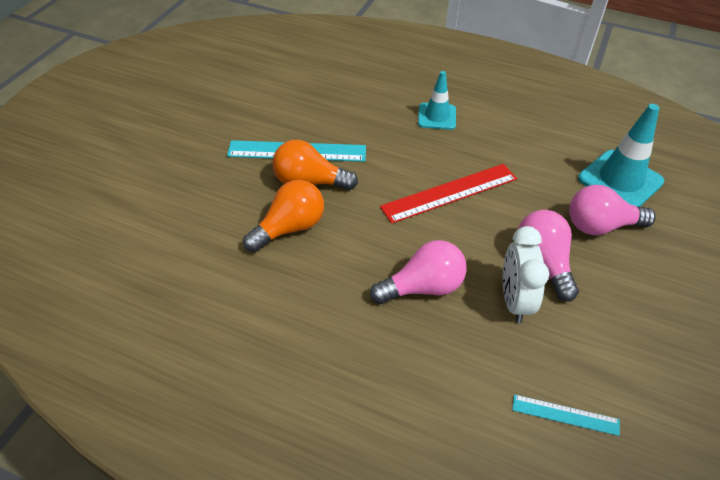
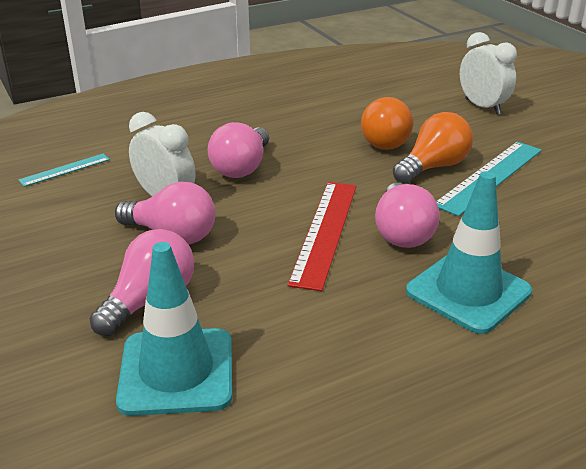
camera: 130 degrees right, 15 degrees down
(165, 198) = (482, 106): none -> white clock
(411, 161) = (402, 233): none -> pink light bulb
(437, 116) = (468, 292): turquoise traffic cone -> turquoise traffic cone, size x1.59

